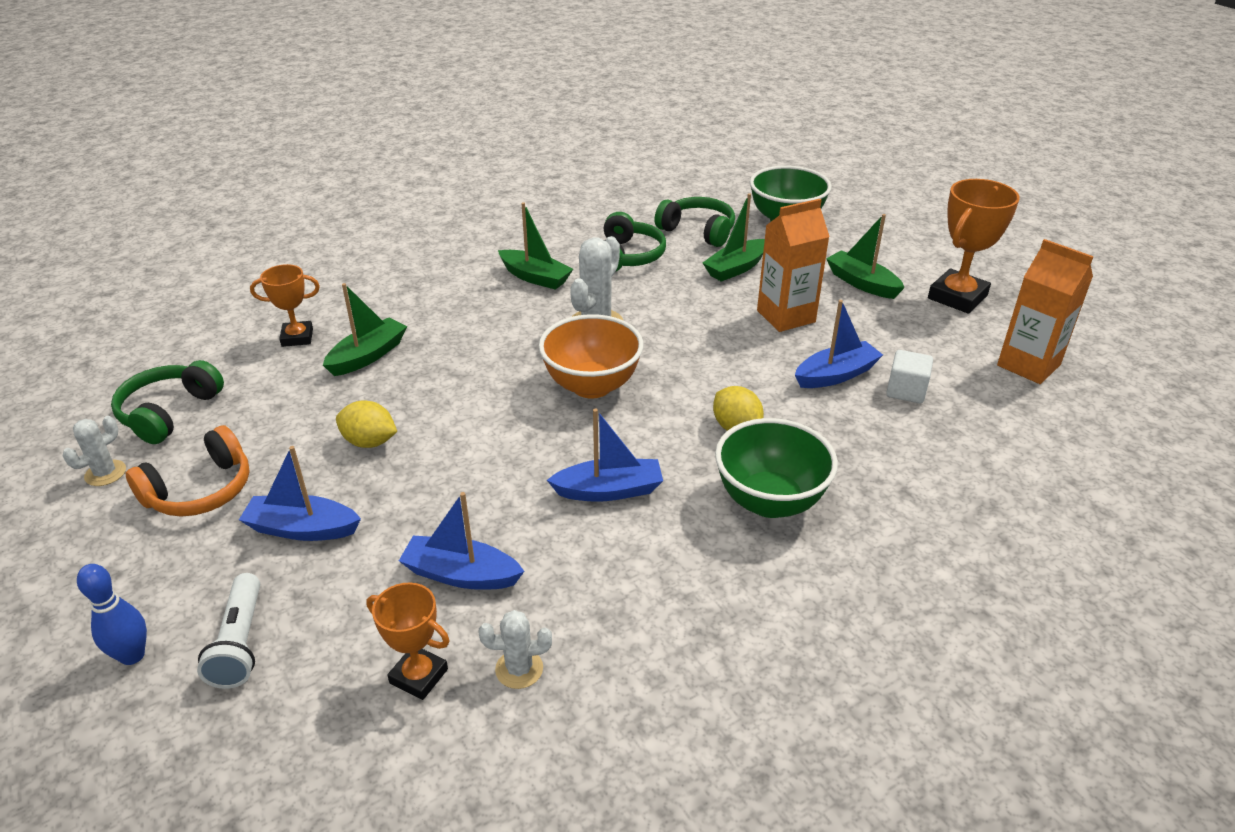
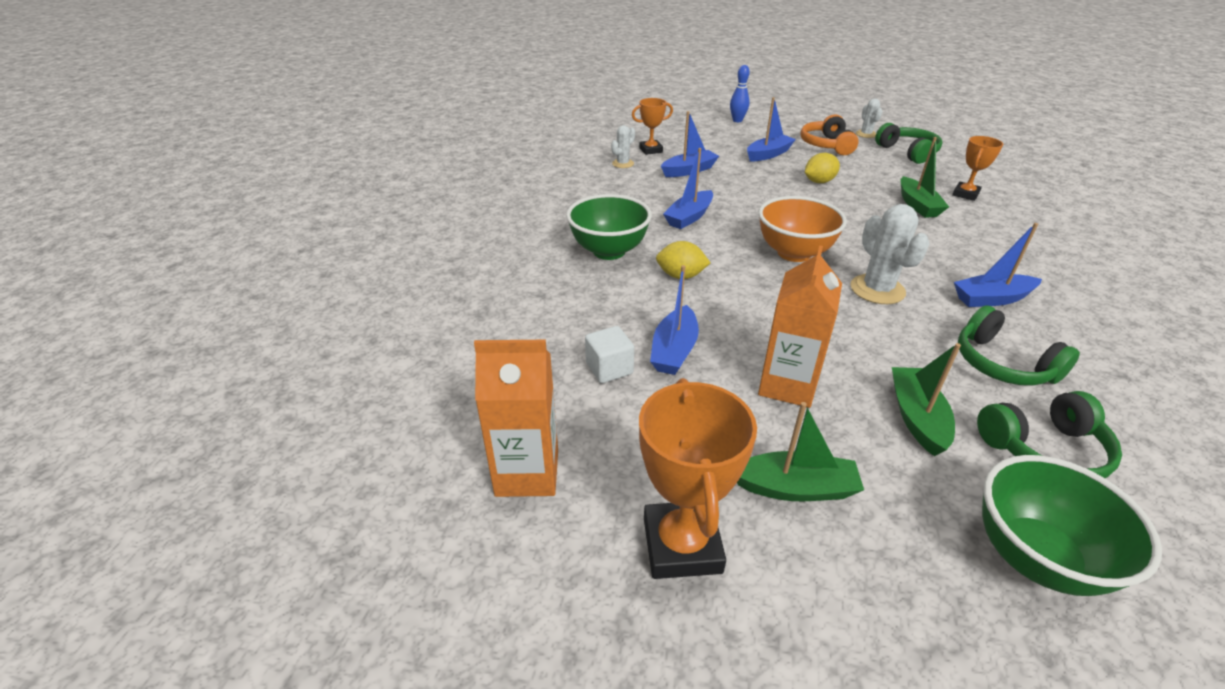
camera: 135 degrees right, 0 degrees up
(240, 642) = (717, 133): white flashlight -> none
(535, 277) = (991, 299): green boat -> blue boat

